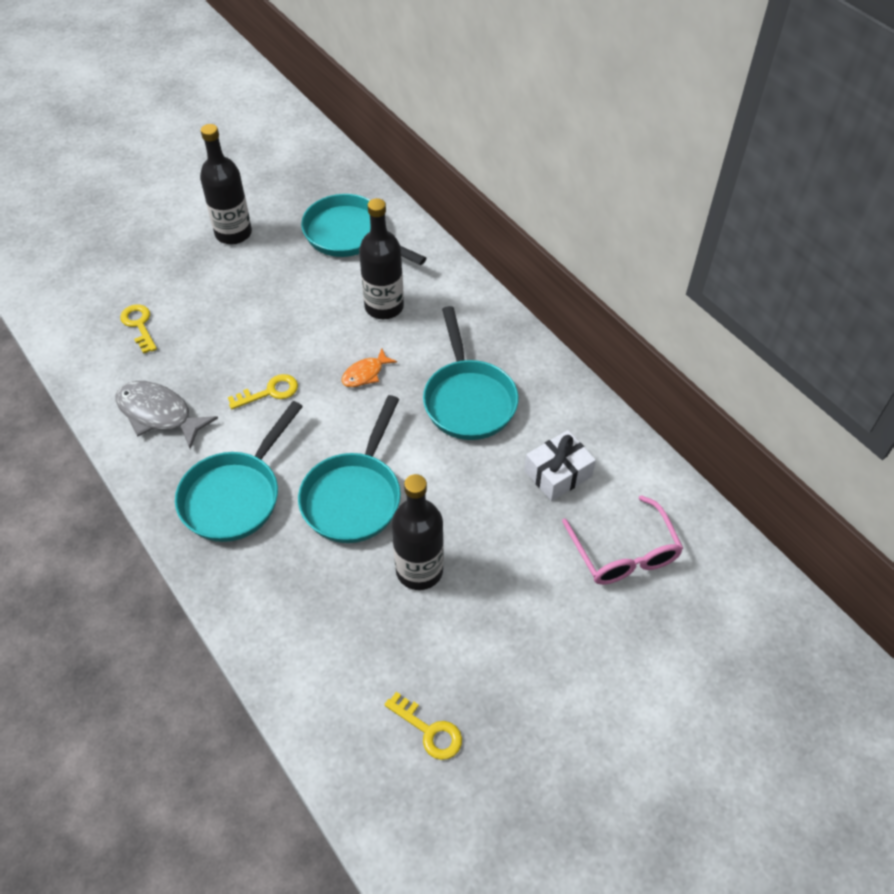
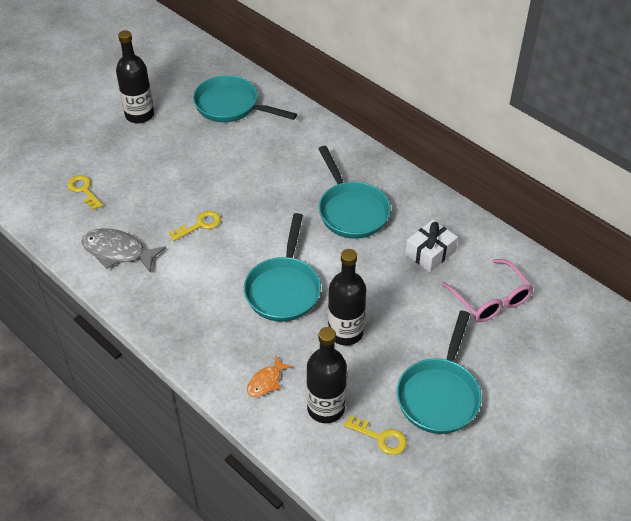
camera: 10 degrees left, 5 degrees down
(235, 496) = (193, 301): turquoise pan -> turquoise pan (439, 394)
(365, 374) = (269, 203): orange fish -> orange fish (266, 382)
(384, 307) = (271, 154): black bottle -> black bottle (326, 408)

